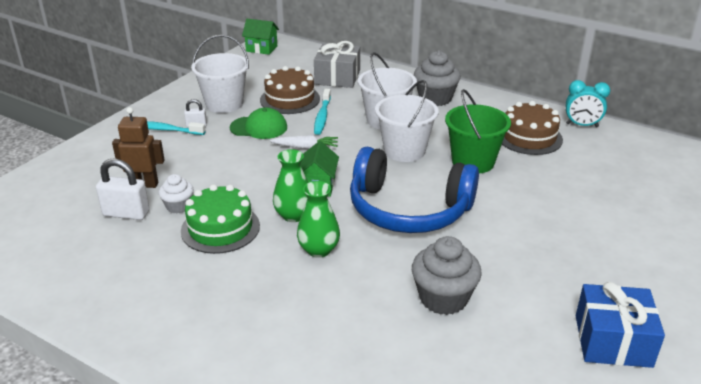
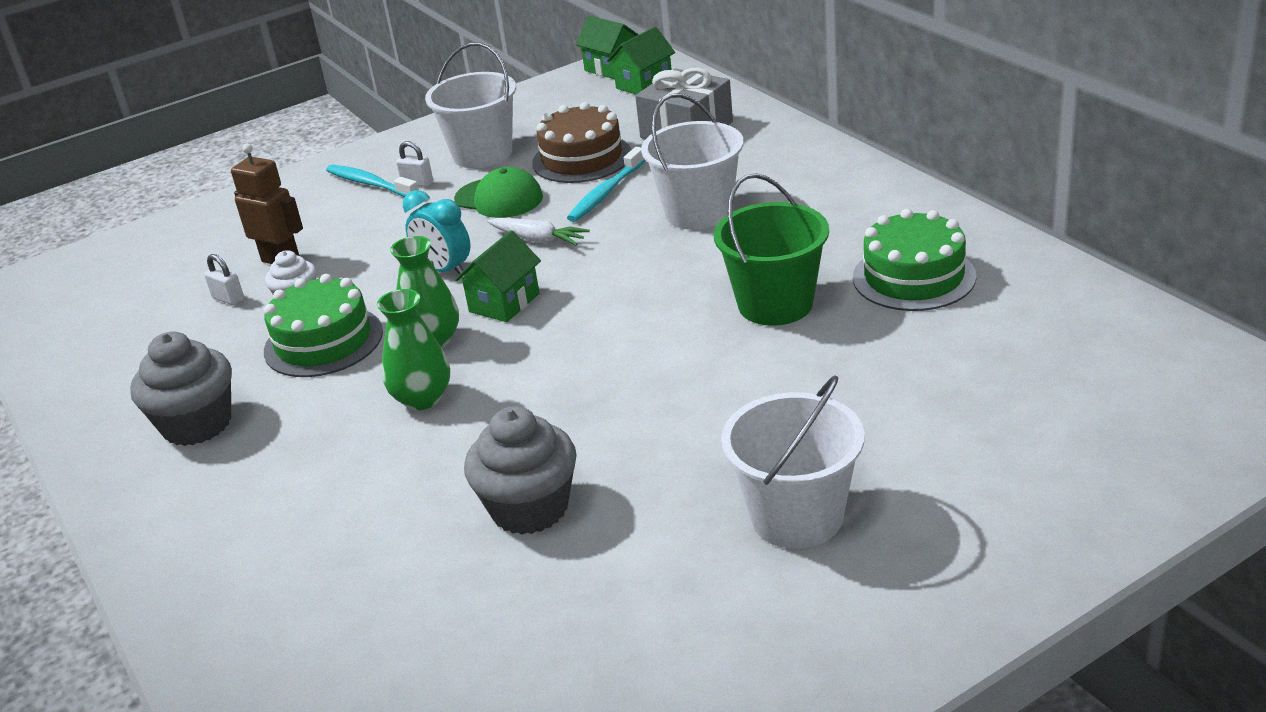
camera: 30 degrees right, 0 degrees up
(126, 213) = (228, 299): white padlock -> white padlock, size x0.54
(289, 55) = (644, 84): none -> green house
(404, 151) = (681, 268): white bucket -> white bucket (796, 517)
(408, 209) = (602, 363): blue headphones -> none
(435, 98) = (814, 185): grey cupcake -> grey cupcake (197, 424)
(529, 137) = (914, 277): brown cake -> green cake
(582, 125) = (1035, 269): turquoise clock -> turquoise clock (445, 270)
(613, 341) = (724, 636): blue gift -> none

